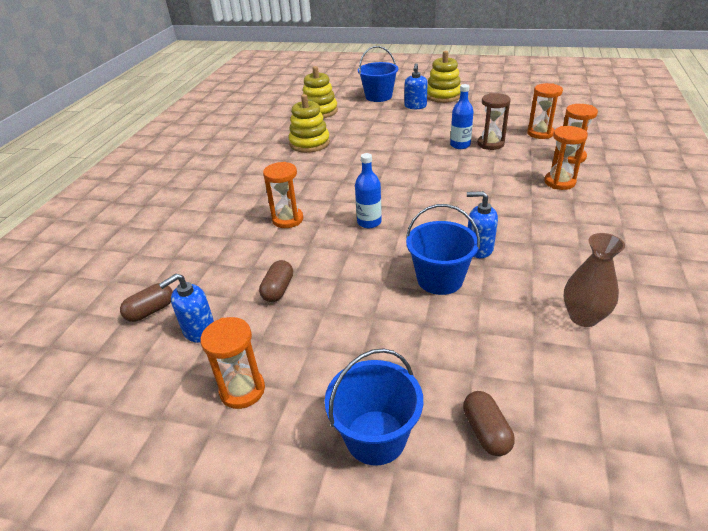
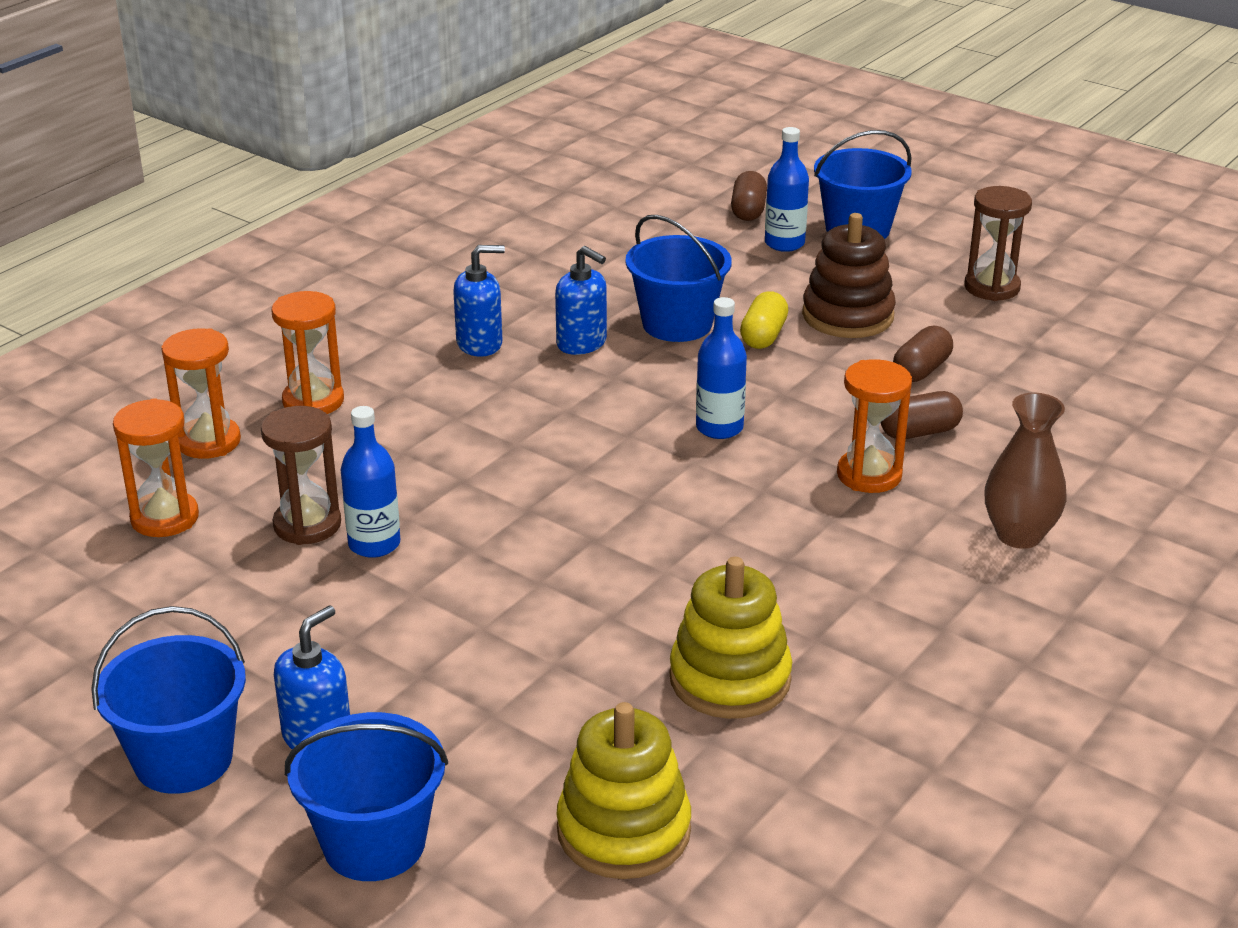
camera: 160 degrees left, 5 degrees down
(151, 311) = (1126, 392): brown capsule -> brown capsule (919, 432)
(199, 330) = (1047, 352): blue soap dispenser -> blue soap dispenser (480, 344)
(242, 390) = (992, 287): orange hourglass -> brown hourglass
(339, 321) = (848, 316): none -> brown stacking toy
(383, 286) = (763, 336): none -> yellow capsule
(425, 391) = (784, 243): none -> blue bottle
(443, 96) = (183, 759): yellow stacking toy -> blue bucket
(583, 317) = (546, 251): brown vase -> brown vase (1019, 535)

